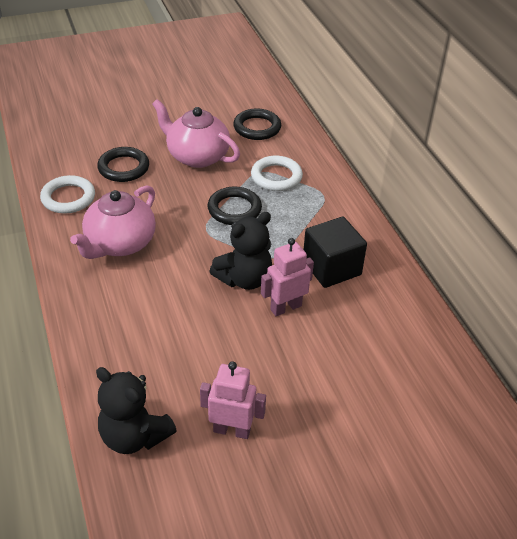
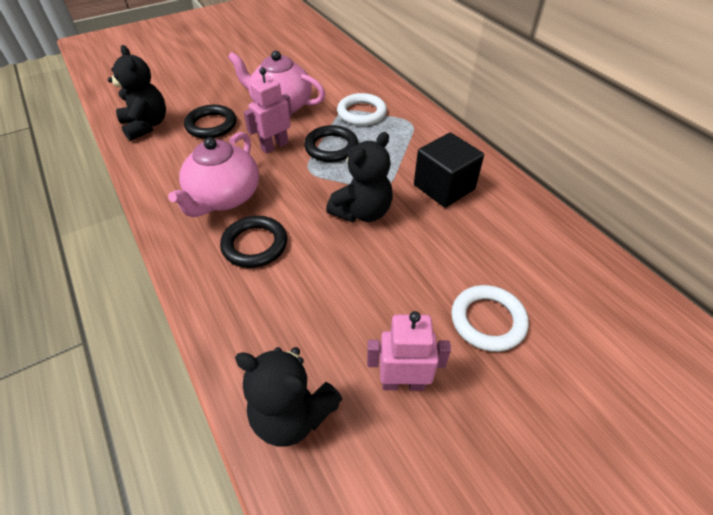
camera: 10 degrees left, 5 degrees up
(61, 159) = (146, 125): none -> black teddy bear
(68, 198) = (160, 161): white ring -> white ring (488, 320)
(257, 127) = (330, 74): black ring -> black ring (255, 245)
(285, 307) = (413, 233): pink robot -> pink robot (274, 146)

